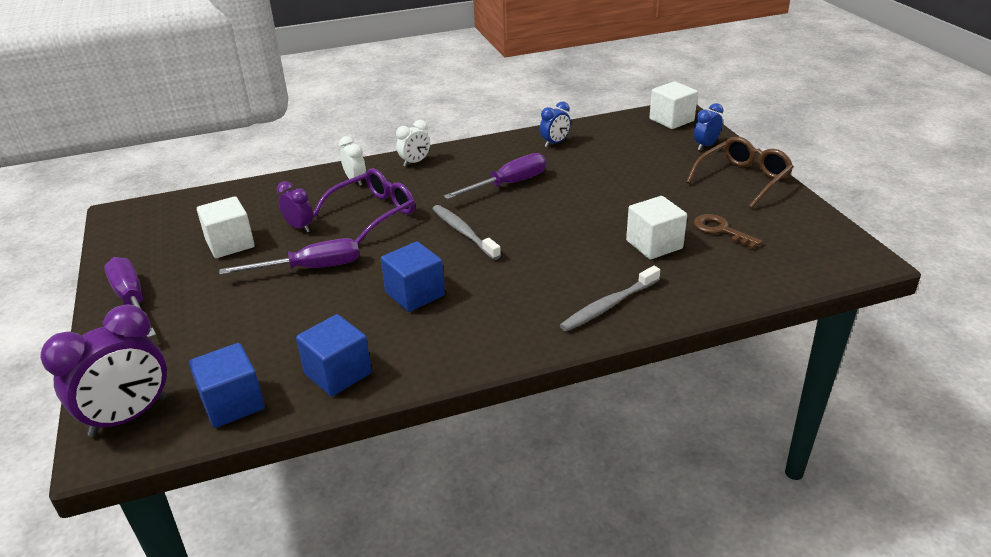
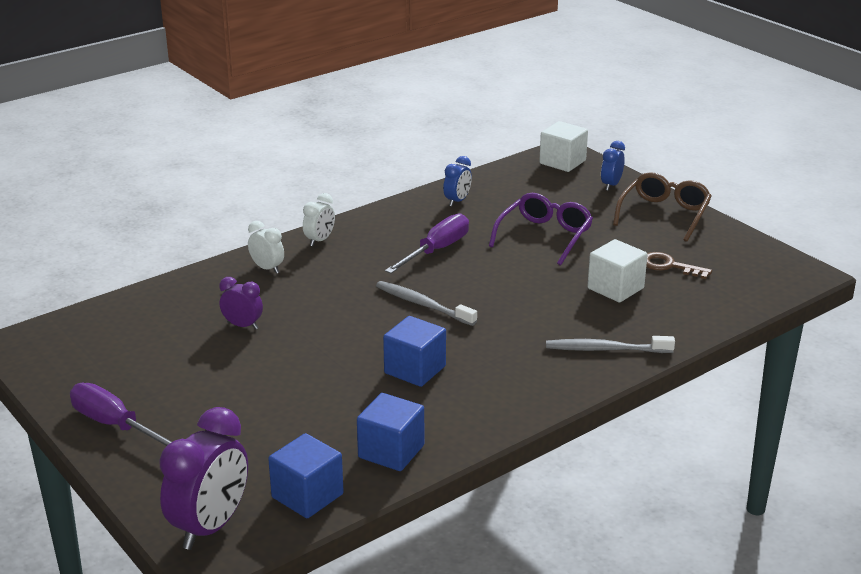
camera: 20 degrees left, 5 degrees down
(230, 244) = (178, 354): white cube -> none
(310, 268) = (287, 363): purple screwdriver -> none
(374, 213) = (314, 299): purple glasses -> purple glasses (545, 236)
(608, 305) = (605, 349): grey toothbrush -> grey toothbrush turned 60 degrees clockwise

